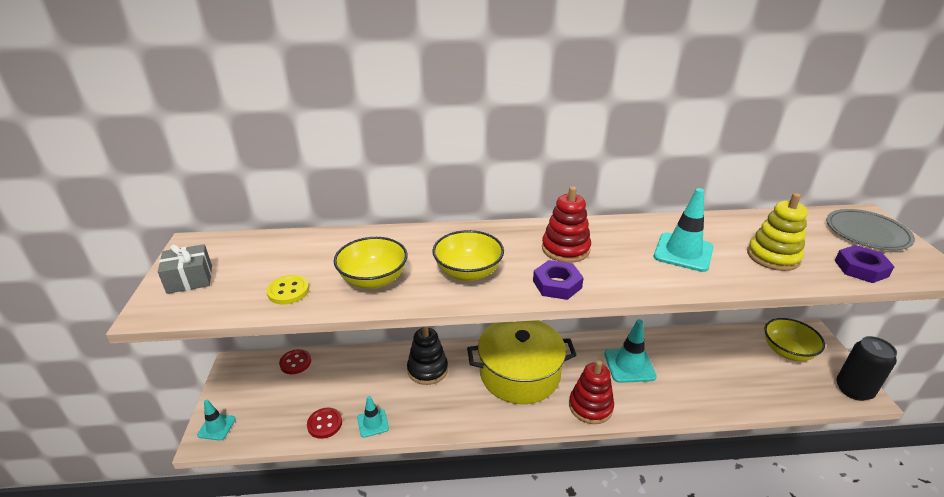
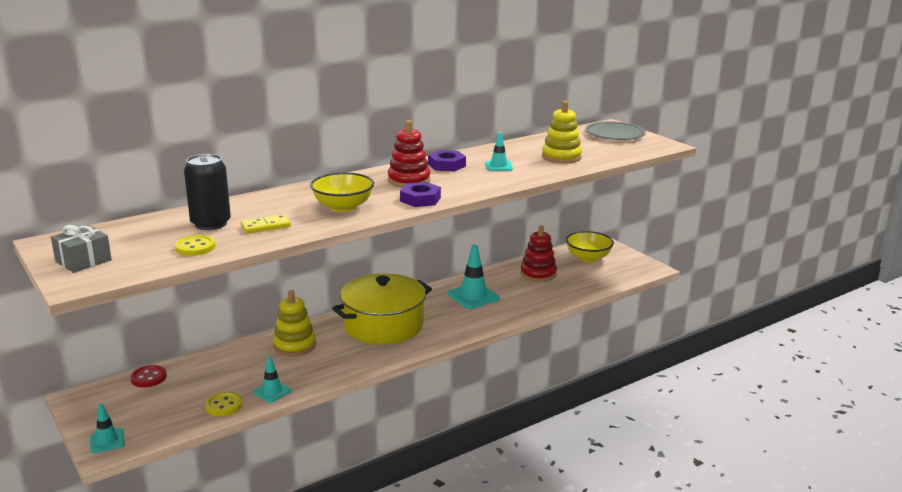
camera: 30 degrees left, 10 degrees down
(325, 424) = (224, 405): red button -> yellow button
(373, 280) = (266, 226): yellow bowl -> yellow domino
(427, 369) = (294, 345): black stacking toy -> yellow stacking toy
(590, 406) = (458, 328): red stacking toy -> red stacking toy (538, 274)
(683, 252) = (498, 166): turquoise traffic cone -> turquoise traffic cone, size x0.59
(853, 390) = (643, 267): black can -> black can (211, 224)
(861, 268) = (619, 152): purple nut -> purple nut (446, 165)

